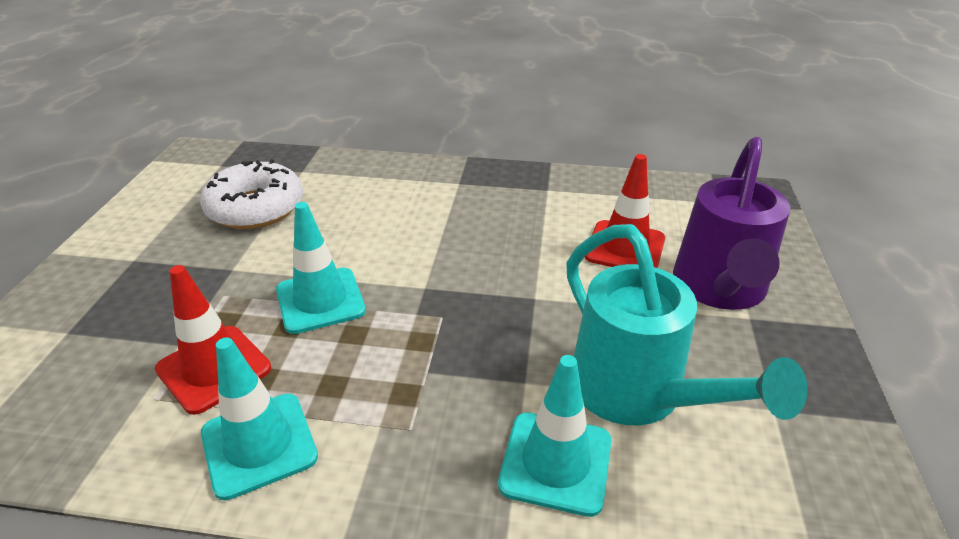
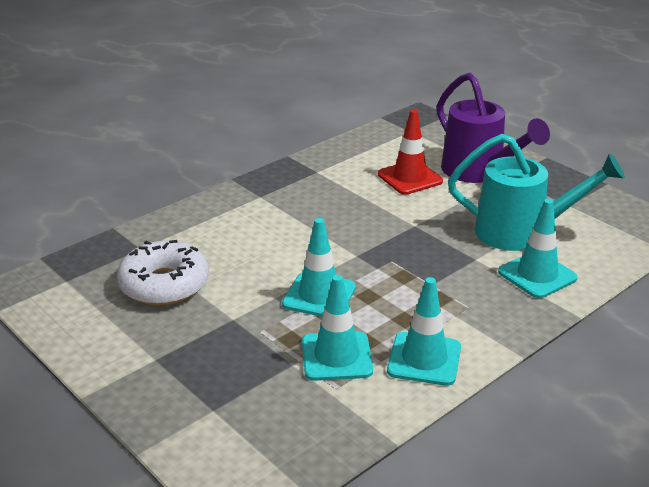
camera: 50 degrees left, 5 degrees down
(214, 369) = (336, 356): red traffic cone -> turquoise traffic cone

